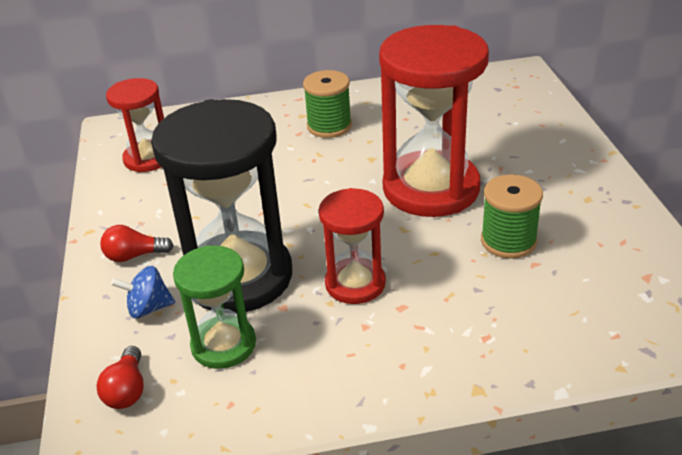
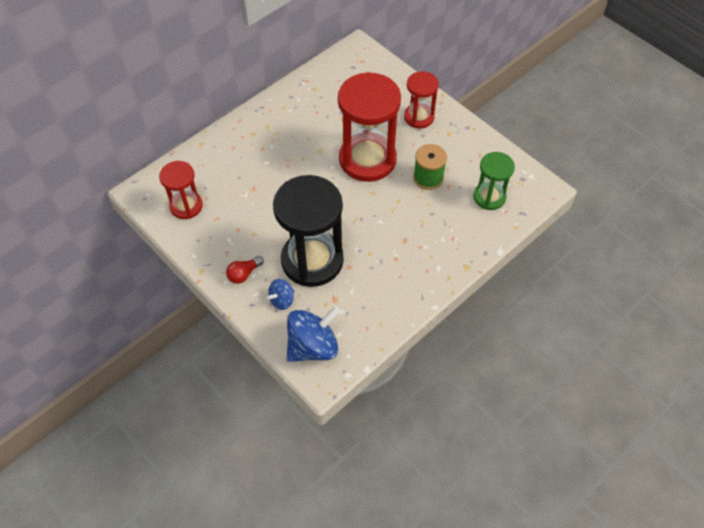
camera: 35 degrees left, 20 degrees up
(127, 390) = (313, 346): red light bulb -> blue spinning top
(223, 345) = (338, 301): green hourglass -> green hourglass (489, 197)
(329, 126) = (276, 136): green spool -> none
(355, 283) = (373, 237): red hourglass -> red hourglass (419, 117)

